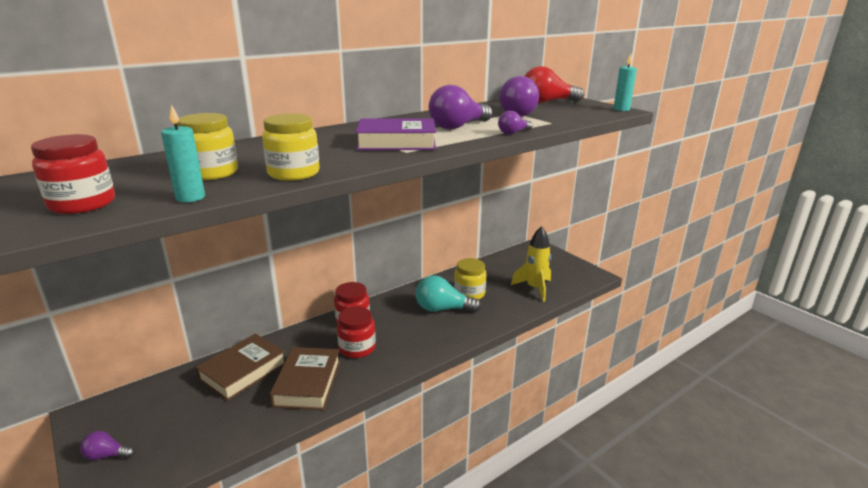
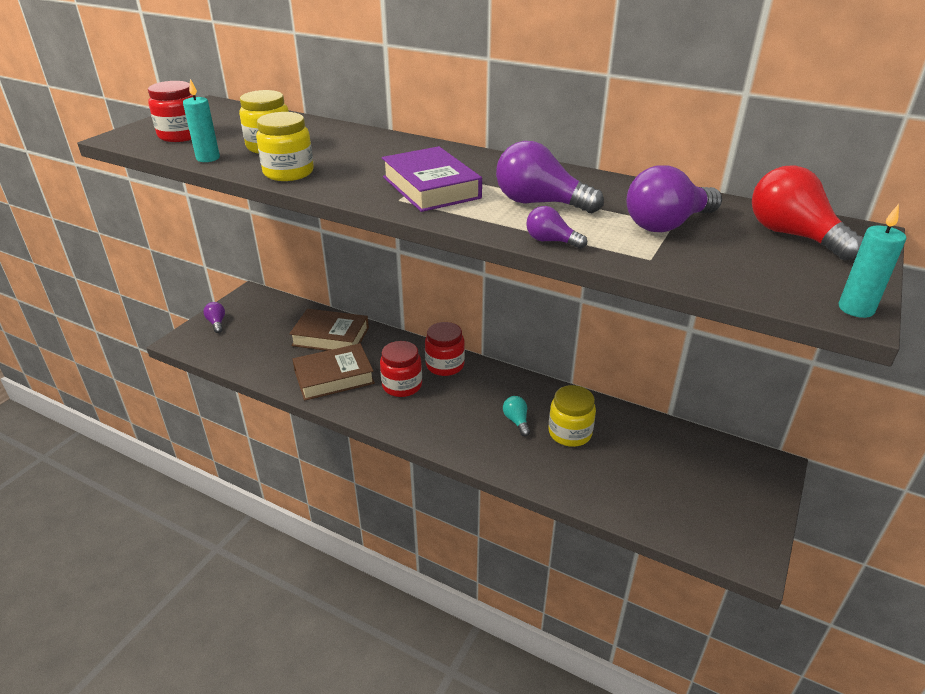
camera: 65 degrees right, 10 degrees up
(442, 309) = (516, 421): turquoise light bulb -> turquoise light bulb, size x0.53
(534, 288) = (640, 493): yellow rocket -> none

